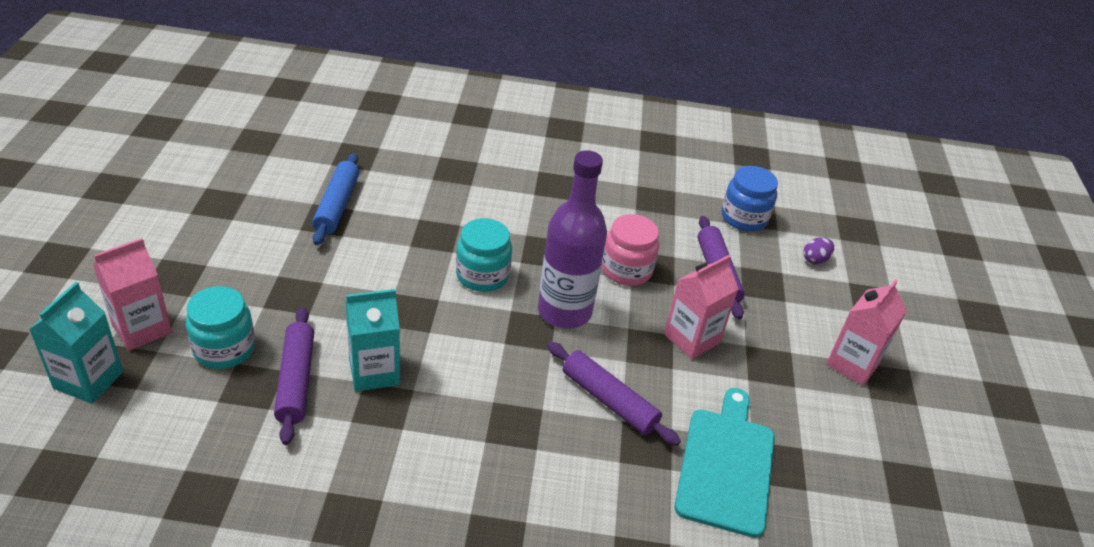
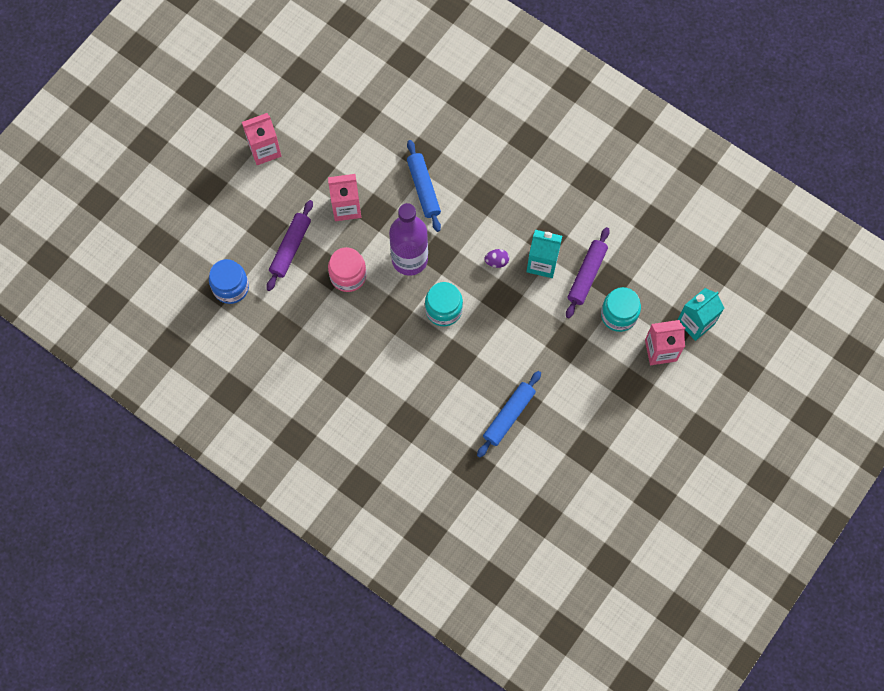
camera: 145 degrees left, 30 degrees up
(609, 400) = (423, 188): purple rolling pin -> blue rolling pin
(726, 465) = (388, 125): turquoise cutting board -> none
(815, 260) = (214, 231): purple egg -> purple egg (496, 261)

